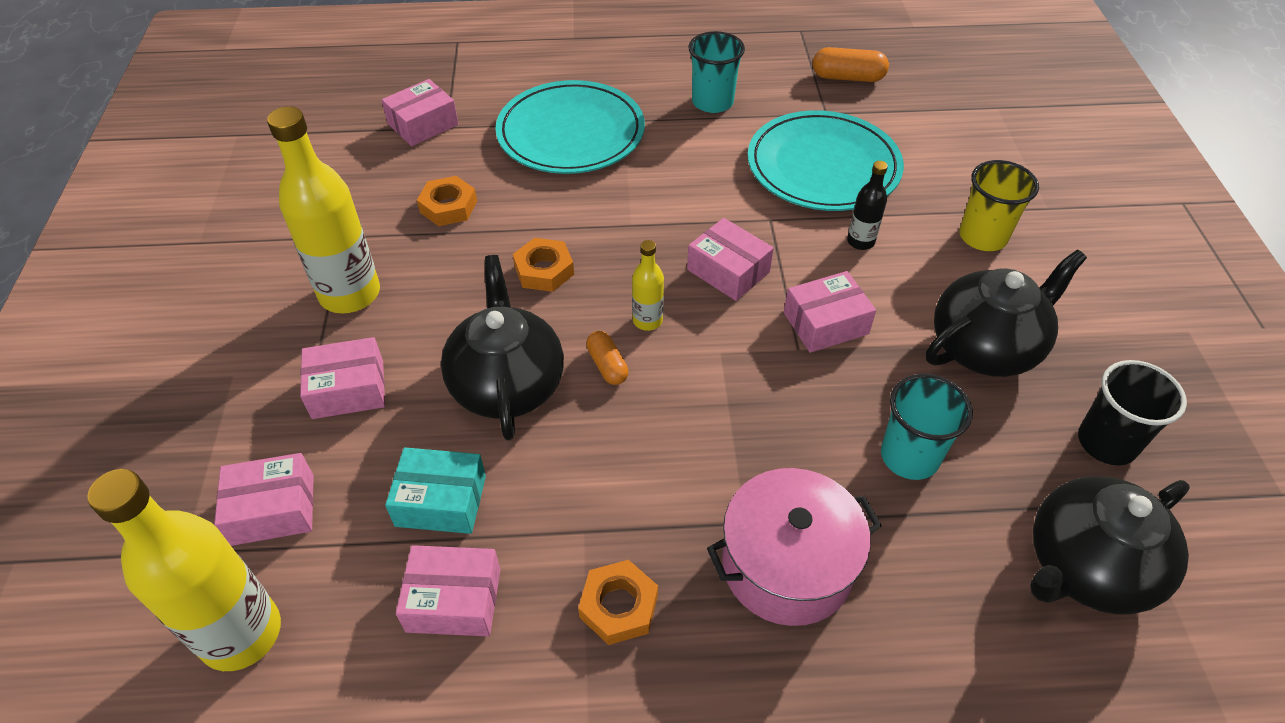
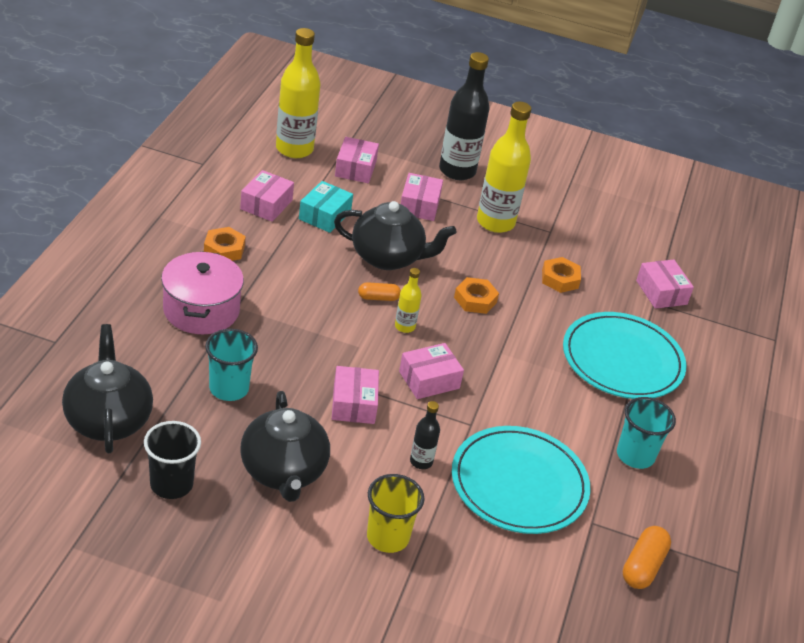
camera: 105 degrees right, 10 degrees down
(223, 372) = (457, 171): none -> black bottle

